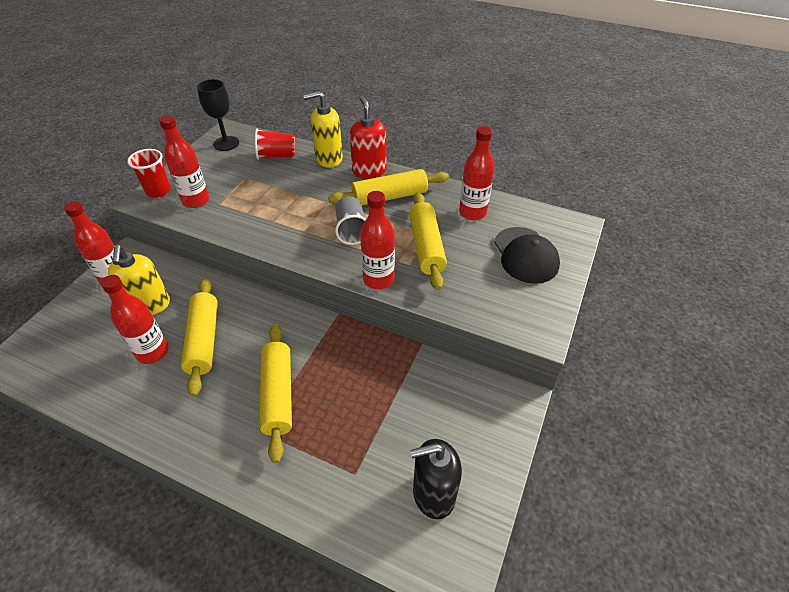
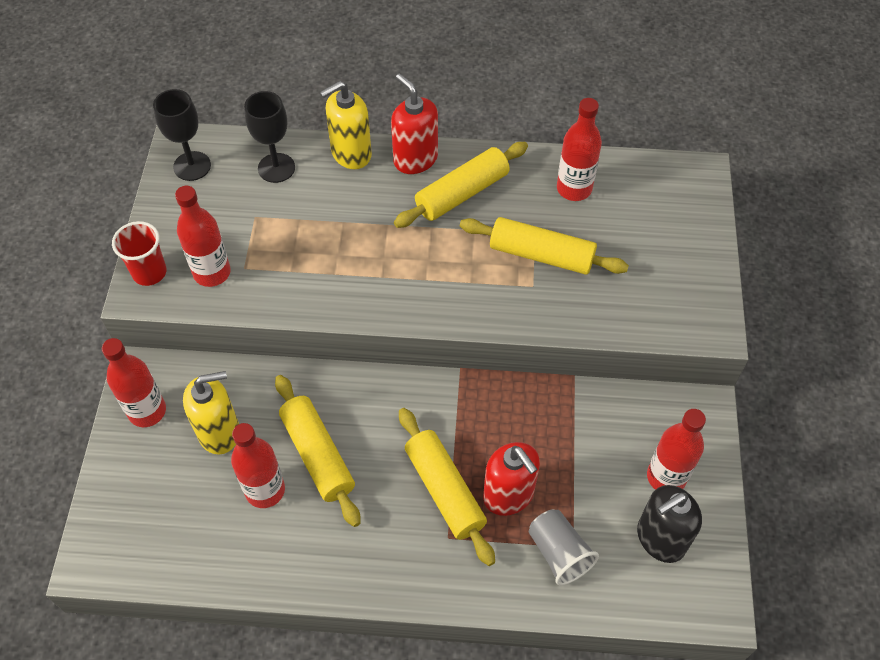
camera: 20 degrees left, 10 degrees up
(150, 305) = (219, 432): yellow soap dispenser -> yellow soap dispenser turned 75 degrees counterclockwise
(276, 156) = (276, 168): red cup -> black goblet
(325, 414) = (508, 495): none -> red soap dispenser
(351, 230) = (440, 258): grey cup -> grey cup (559, 553)
(378, 279) = (507, 317): red bottle -> red bottle (666, 477)
(426, 246) = (541, 255): yellow rolling pin -> yellow rolling pin turned 45 degrees counterclockwise
(525, 255) = (659, 233): black cap -> none

